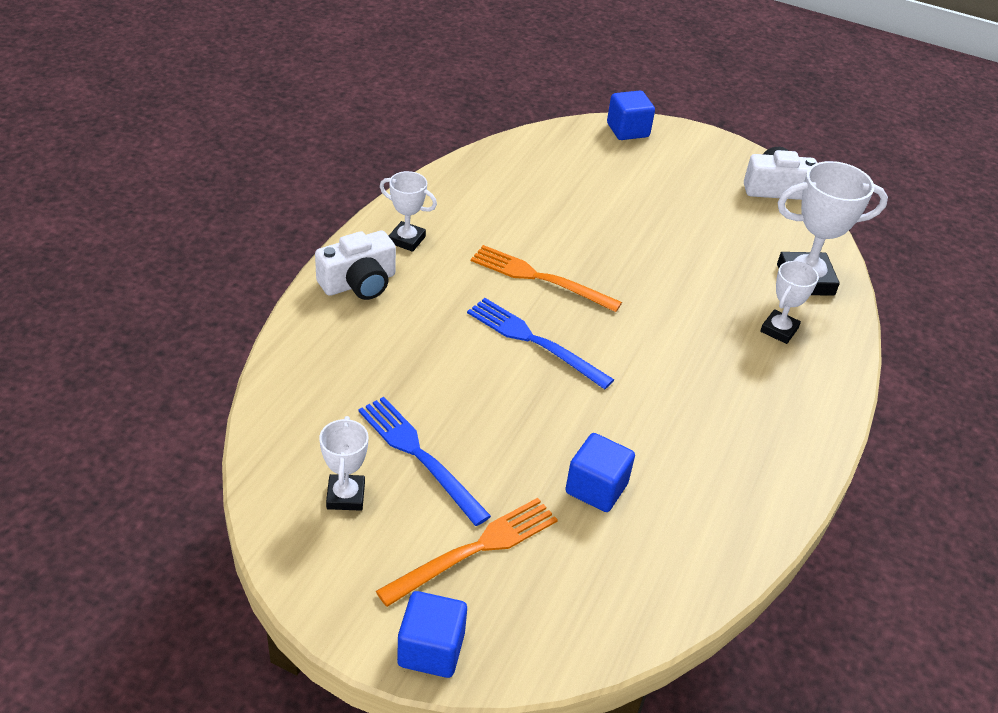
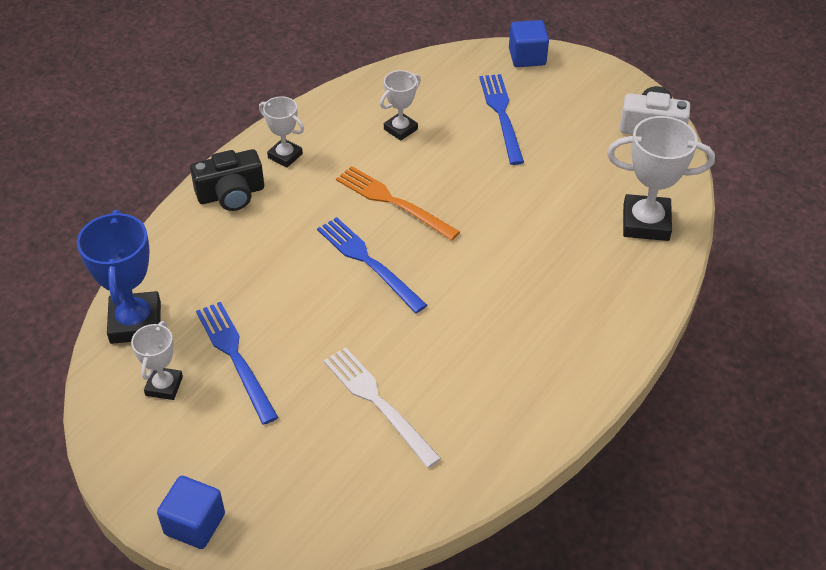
camera: 15 degrees right, 5 degrees up
(290, 429) = (135, 322): none -> blue trophy
(359, 283) = (231, 194): white camera -> black camera
(475, 550) = (257, 445): orange fork -> none
(596, 488) = (378, 403): blue cube -> white fork
(622, 186) = (502, 115): none -> blue fork
(779, 330) = (600, 271): white trophy -> white trophy (400, 129)

